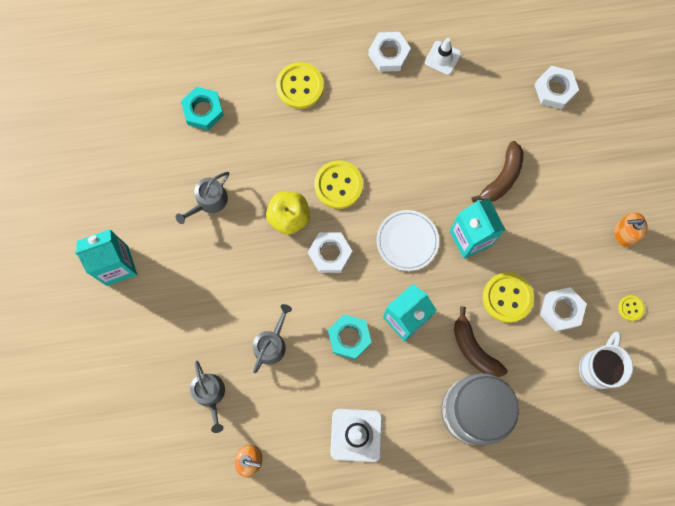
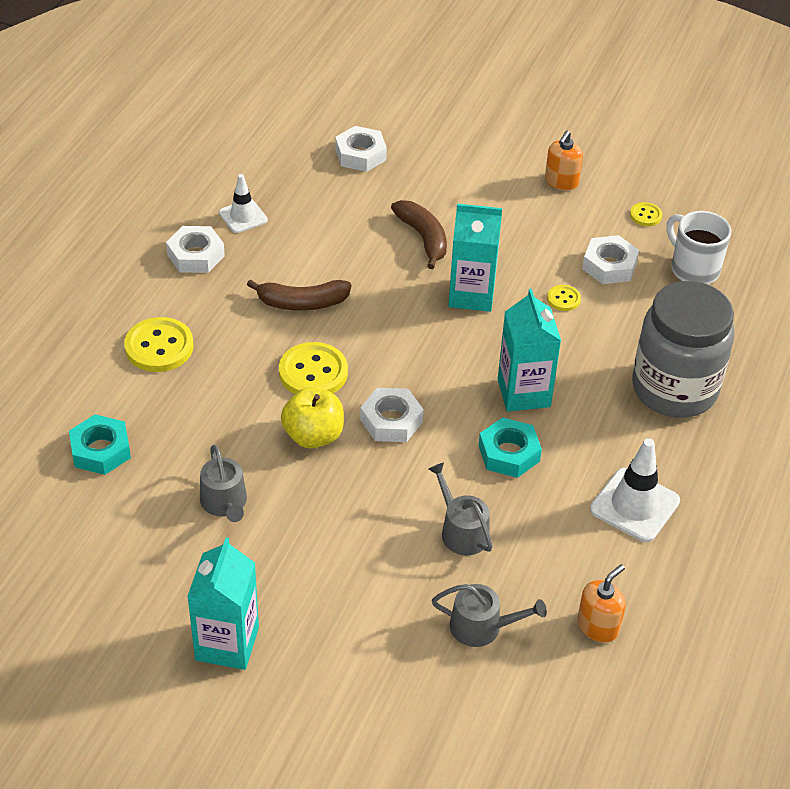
camera: 60 degrees left, 30 degrees down
(407, 241) = (432, 347): white plate -> none
(474, 349) = (602, 353): brown banana -> brown banana (302, 303)
(507, 297) = (563, 299): yellow button -> yellow button, size x0.51

